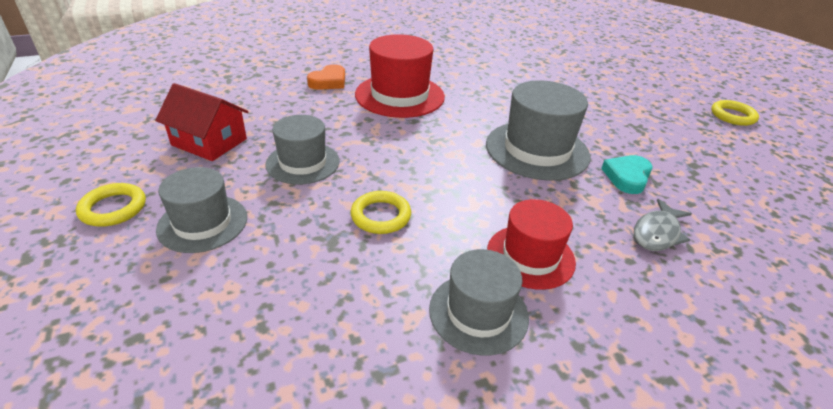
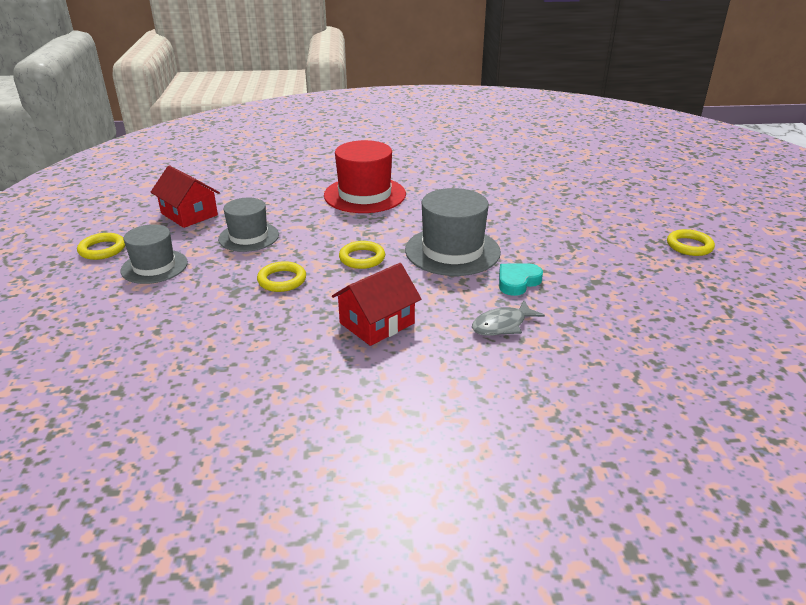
camera: 20 degrees right, 5 degrees down
(329, 82) = (311, 178): orange heart -> none
(451, 172) = (362, 258): none -> yellow ring
(478, 313) = (306, 349): grey hat -> none
(530, 256) = (377, 323): red hat -> red house

